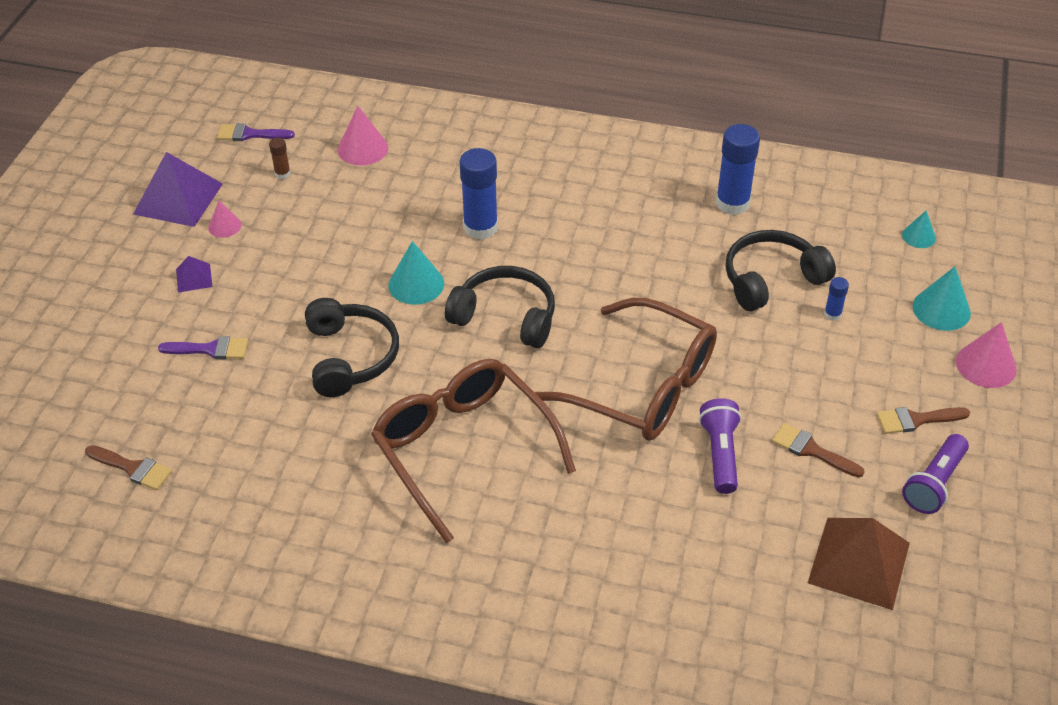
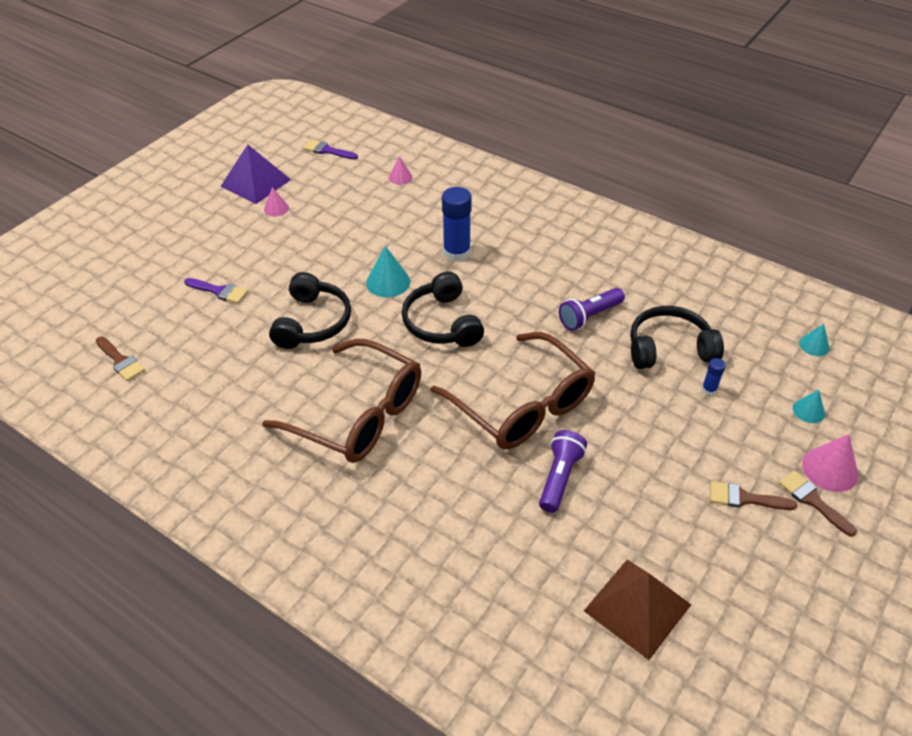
camera: 20 degrees right, 0 degrees up
(194, 277) = (236, 239): purple pyramid -> none
(282, 174) = (335, 182): brown glue stick -> none
(362, 149) = (400, 177): pink cone -> pink cone, size x0.61
(463, 449) = (358, 414): brown glasses -> brown glasses turned 135 degrees clockwise
(505, 317) = (442, 323): black headphones -> black headphones turned 150 degrees counterclockwise
(732, 203) = (664, 281): blue glue stick -> none
(811, 450) = (639, 497): brown brush -> brown brush (812, 500)
(934, 483) = (737, 559): purple flashlight -> purple flashlight (589, 316)
(941, 309) = (808, 411): turquoise cone -> turquoise cone, size x0.61

